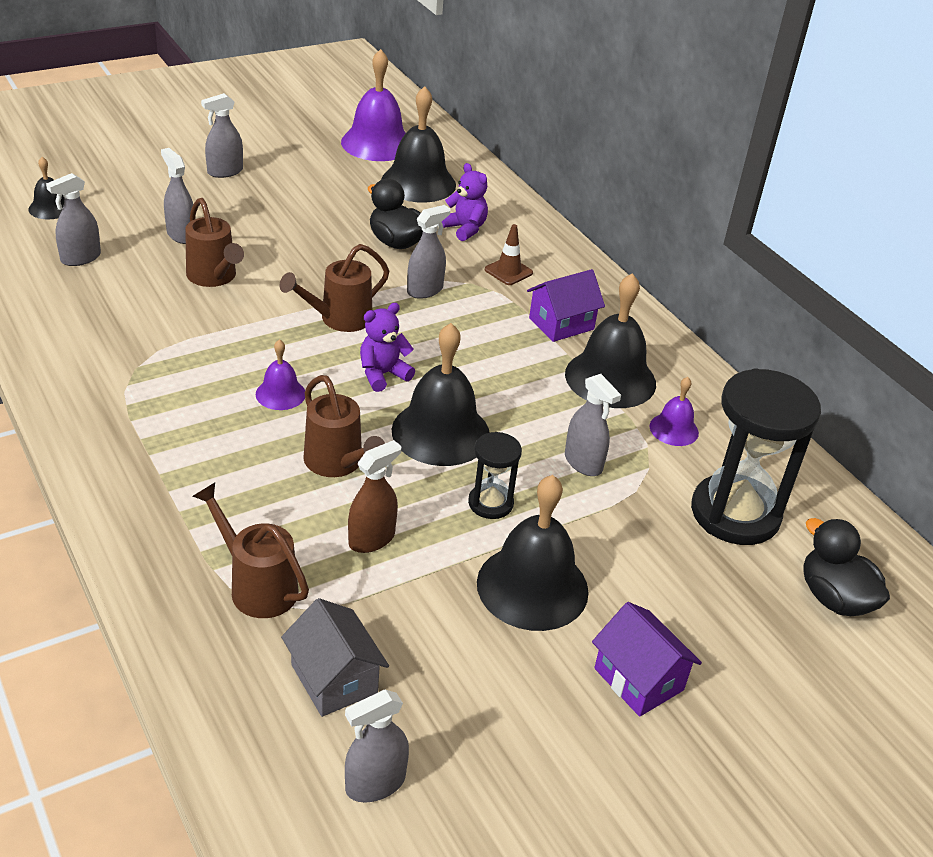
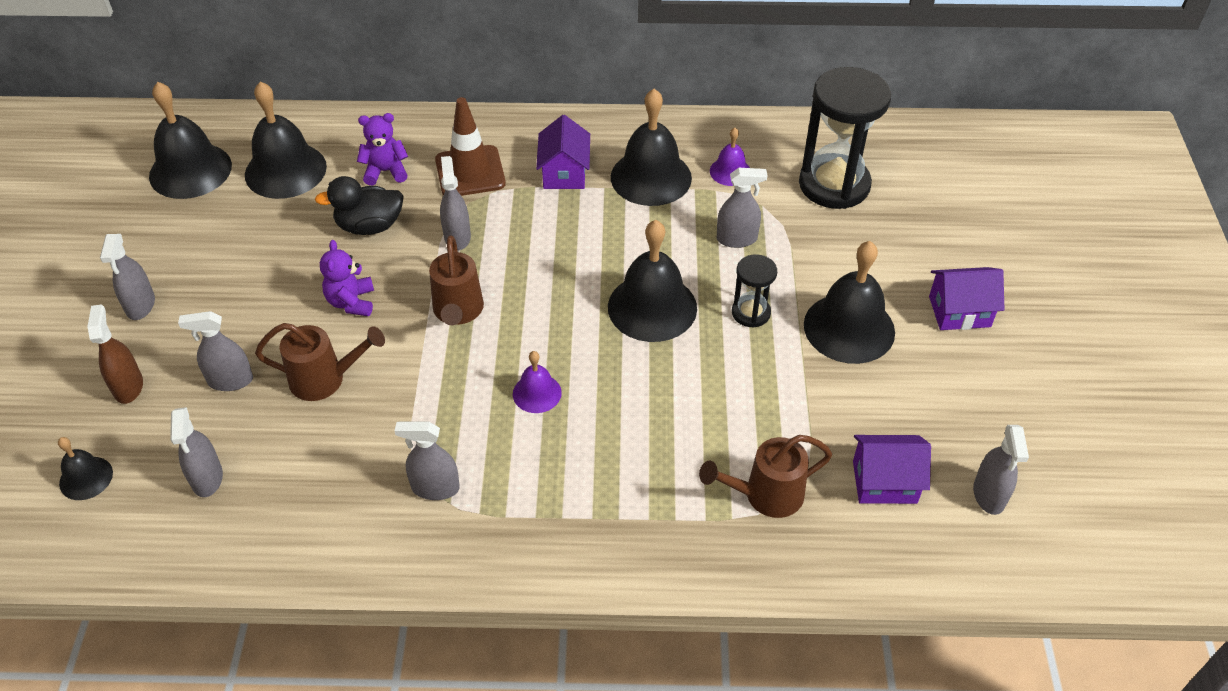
camera: 55 degrees left, 10 degrees up
(138, 371) = (435, 488): none -> grey spray bottle
(334, 679) = (884, 482): grey house -> purple house
(338, 463) = (651, 388): brown watering can -> none
(372, 539) = (751, 401): brown spray bottle -> brown spray bottle (128, 387)
(377, 143) = (190, 170): purple bell -> black bell
(383, 374) = (555, 313): purple teddy bear -> purple teddy bear (351, 302)
(508, 271) = (470, 172): brown traffic cone -> brown traffic cone, size x1.74
(834, 598) = (935, 179): black duck -> none

